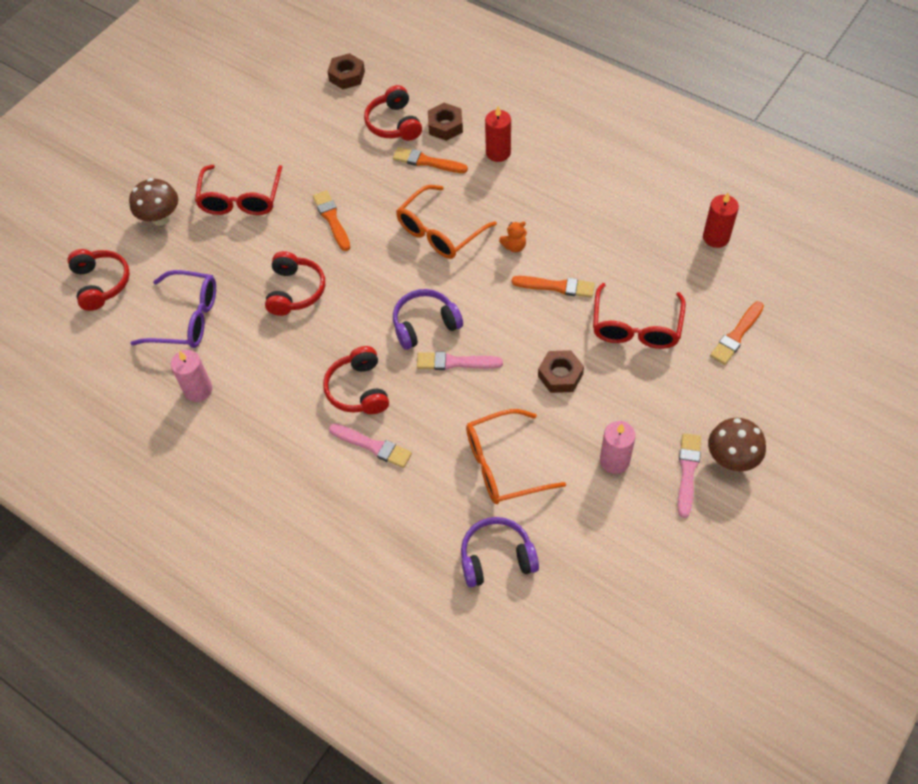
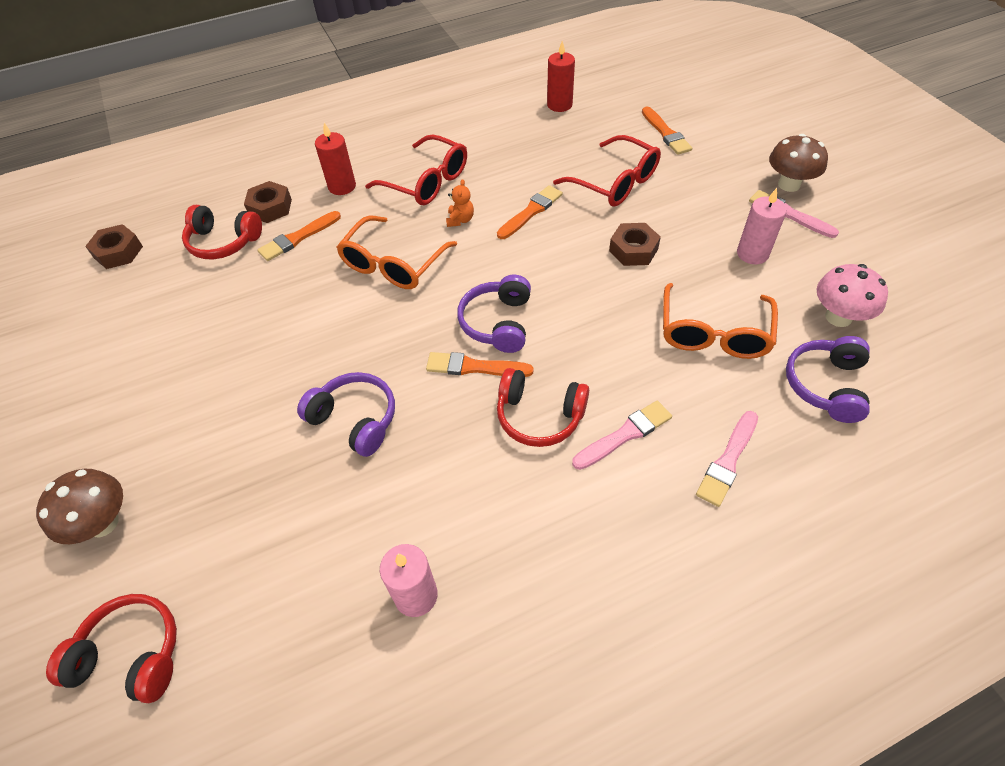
camera: 60 degrees left, 5 degrees down
(187, 318) = (292, 560): purple glasses -> none
(240, 199) = (171, 419): red glasses -> red glasses (427, 182)
(295, 291) = (355, 420): red headphones -> purple headphones
(332, 219) = (289, 343): orange brush -> orange brush (474, 367)
(439, 232) = (393, 264): orange glasses -> orange glasses turned 45 degrees clockwise
(455, 362) = (563, 318): pink brush -> pink brush (728, 461)
(578, 546) = (838, 317): none -> pink mushroom

